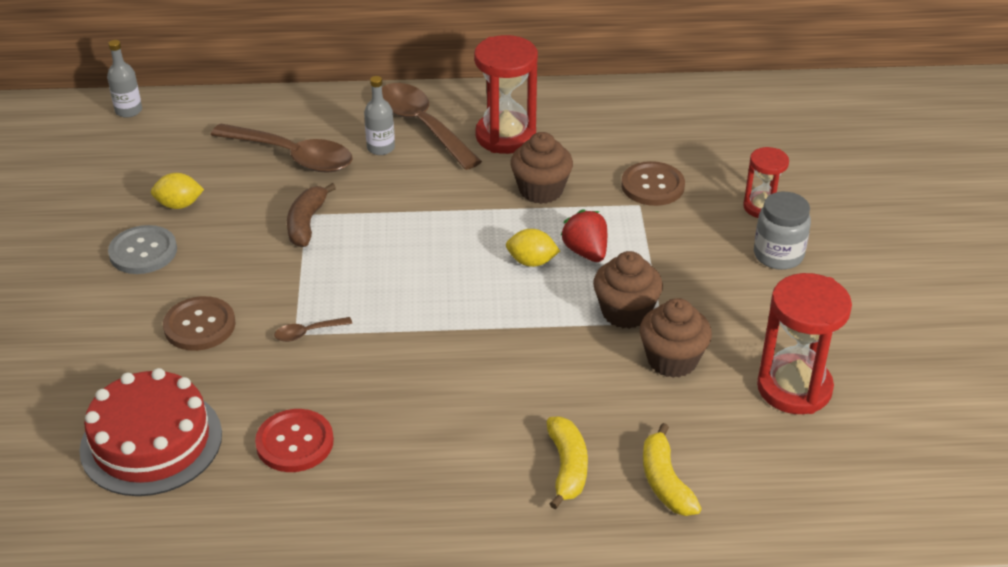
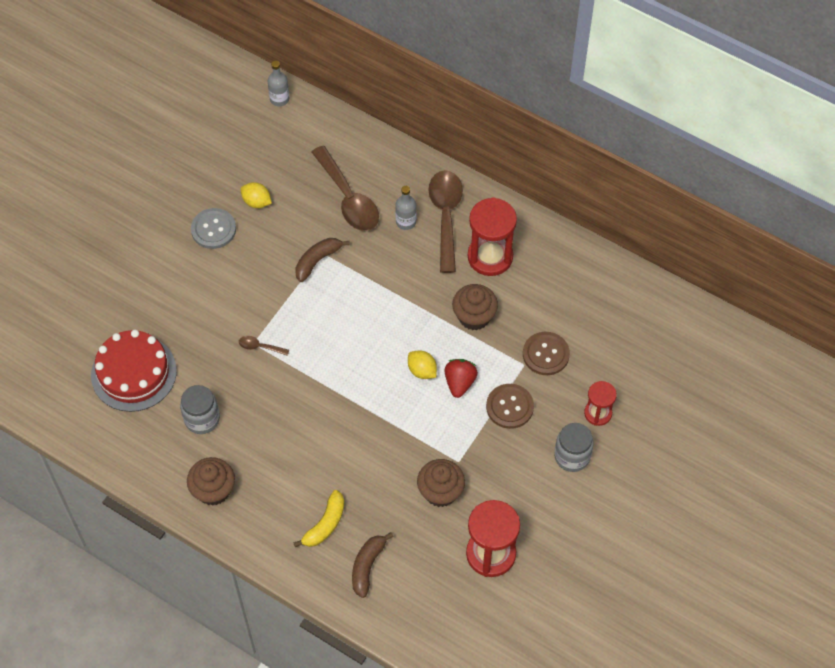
camera: 35 degrees right, 20 degrees up
(199, 325) = (208, 306): brown button -> brown button (509, 407)
(295, 442) = (202, 419): red button -> grey jar
(625, 312) = (444, 442): brown cupcake -> brown cupcake (213, 490)
(665, 481) = (367, 566): yellow banana -> brown banana

